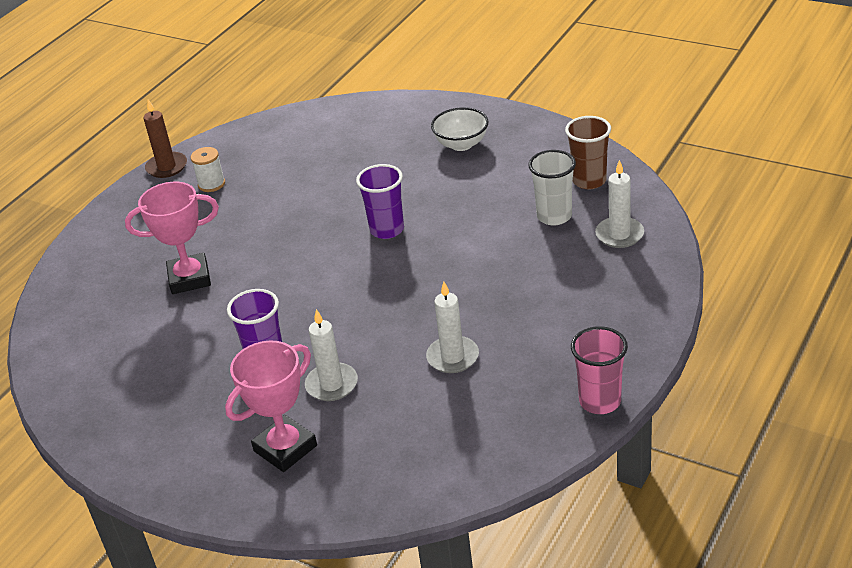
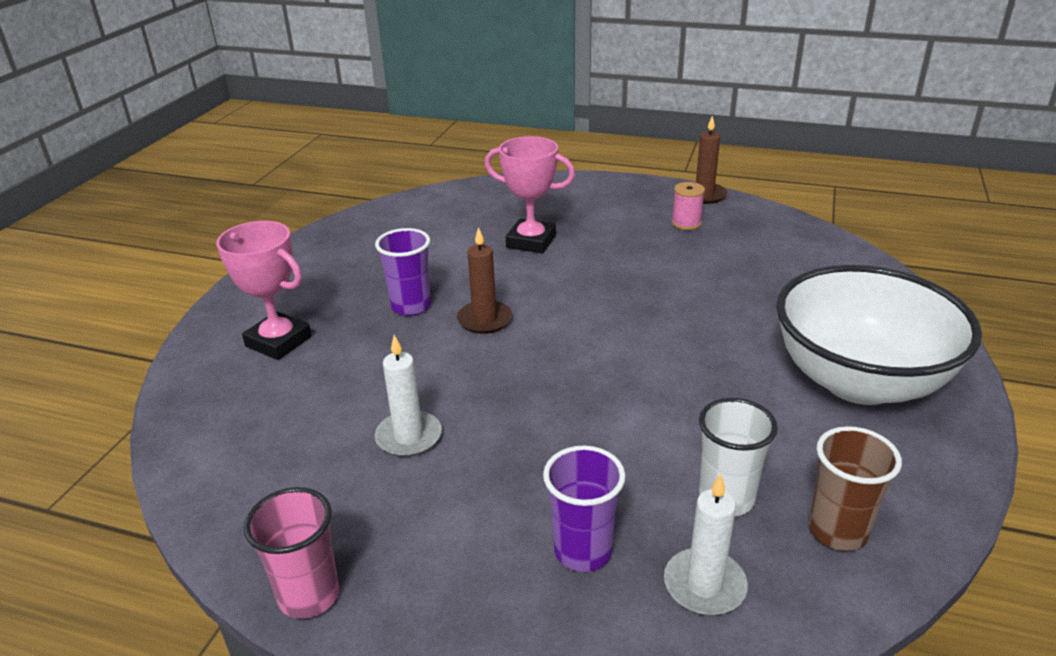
camera: 75 degrees right, 5 degrees down
(189, 278) = (531, 241): pink trophy -> pink trophy turned 45 degrees counterclockwise
(211, 184) = (686, 223): white spool -> pink spool
(310, 312) = (484, 320): none -> brown candle
(332, 384) = (368, 354): white candle -> none
(387, 230) = (644, 348): purple cup -> purple cup (583, 551)
(461, 144) = (859, 381): white bowl -> white bowl, size x2.20

